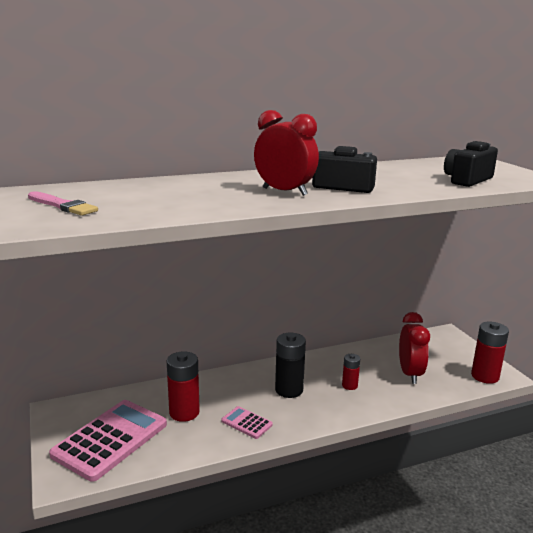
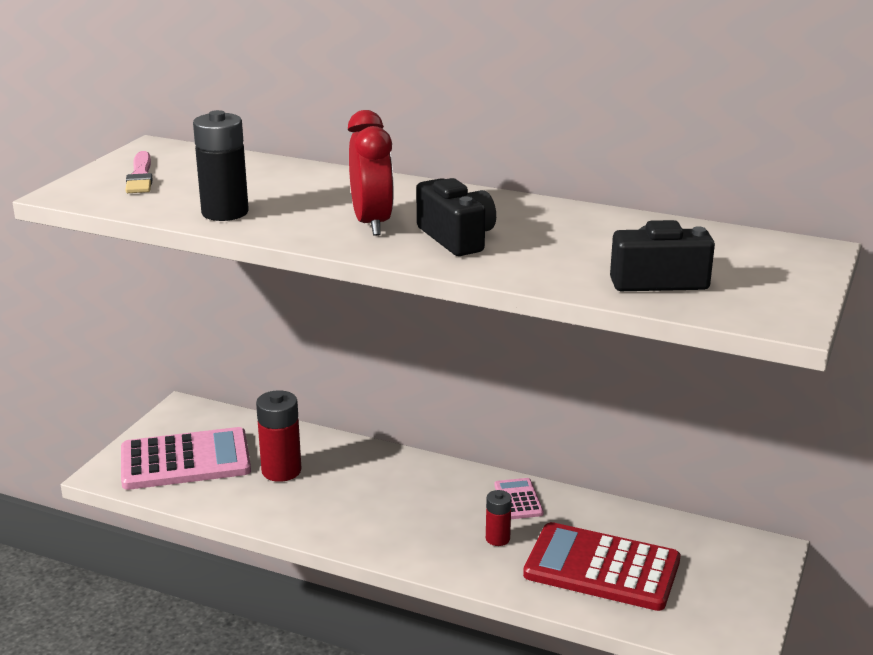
camera: 45 degrees right, 5 degrees up
(246, 423) = (321, 514): pink calculator -> pink calculator (518, 499)
(289, 390) = (420, 505): black battery -> black battery (225, 212)
(410, 374) = (602, 568): red clock -> red calculator
(485, 376) = (705, 629): red battery -> none

